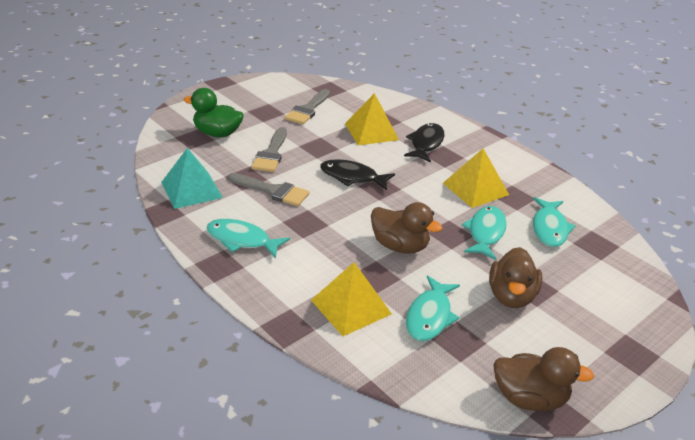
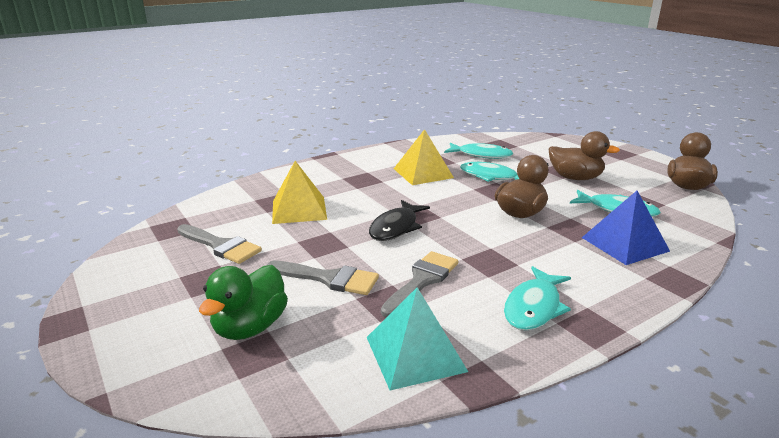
camera: 80 degrees left, 10 degrees down
(351, 306) = (624, 244): yellow pyramid -> blue pyramid
(426, 143) = (336, 185): black fish -> none

